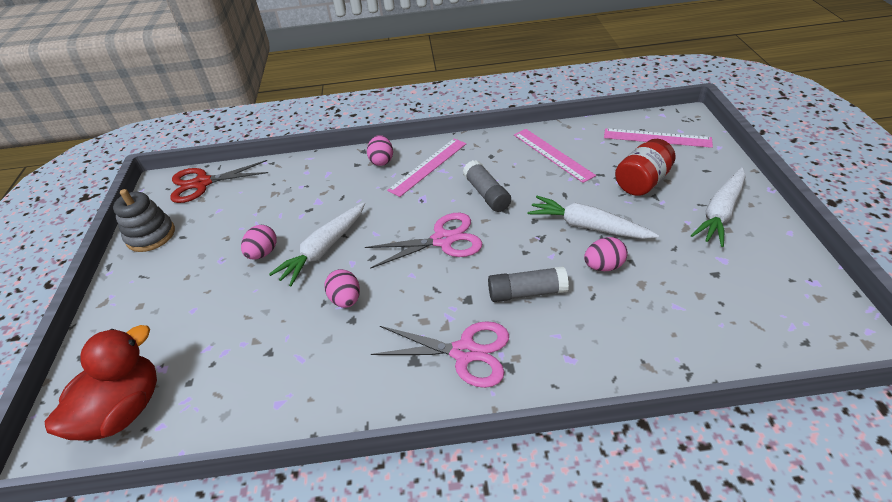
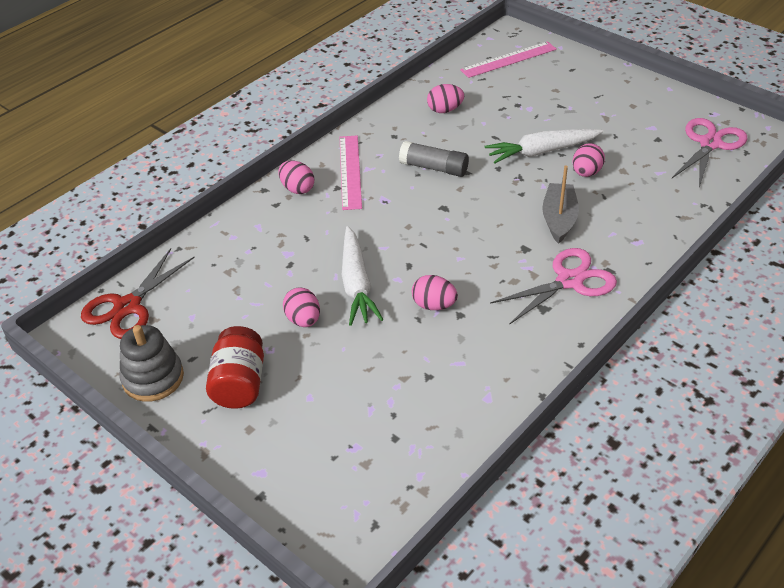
camera: 45 degrees left, 0 degrees up
(124, 410) = (371, 490): red duck -> none
(443, 240) = (448, 220): pink scissors -> pink scissors (710, 144)
(527, 292) = (559, 219): grey glue stick -> grey boat
(552, 154) = (445, 110): pink ruler -> pink egg
(642, 182) = (539, 100): red jar -> red jar (239, 384)
(720, 213) = (615, 96): white carrot -> none

